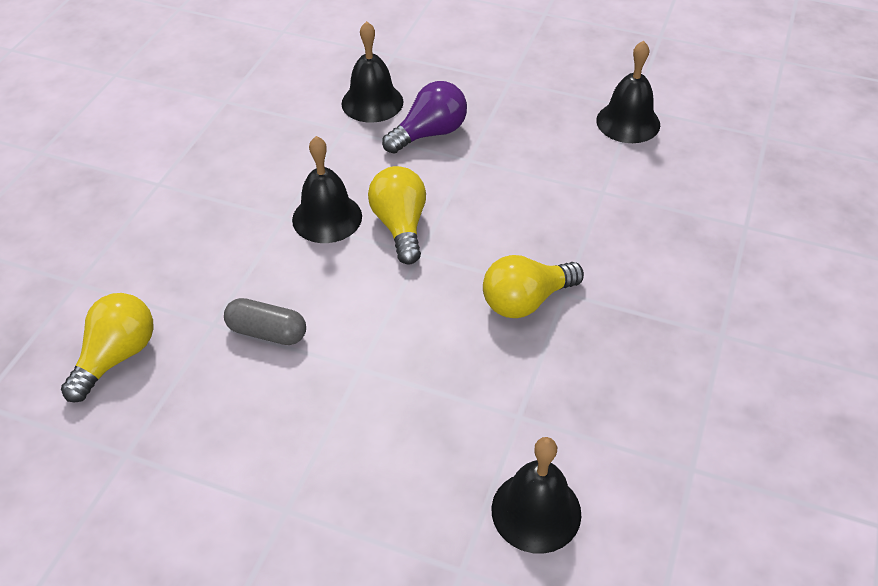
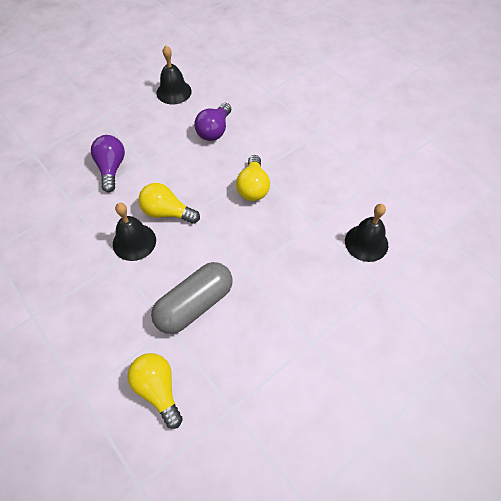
camera: 60 degrees left, 10 degrees up
(267, 332) = (194, 305): grey capsule -> grey capsule, size x1.75
(372, 102) = (63, 181): black bell -> none
(597, 202) = (214, 130): none -> purple light bulb

